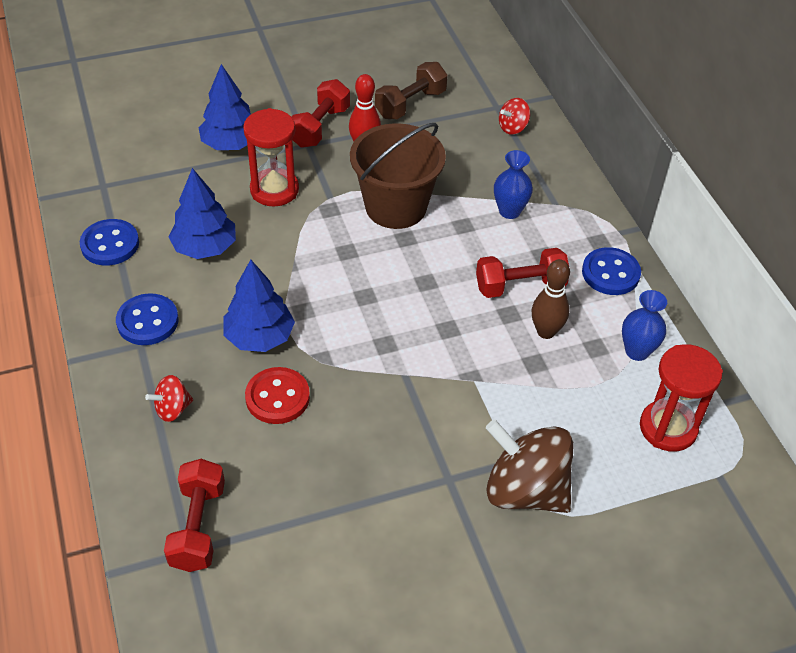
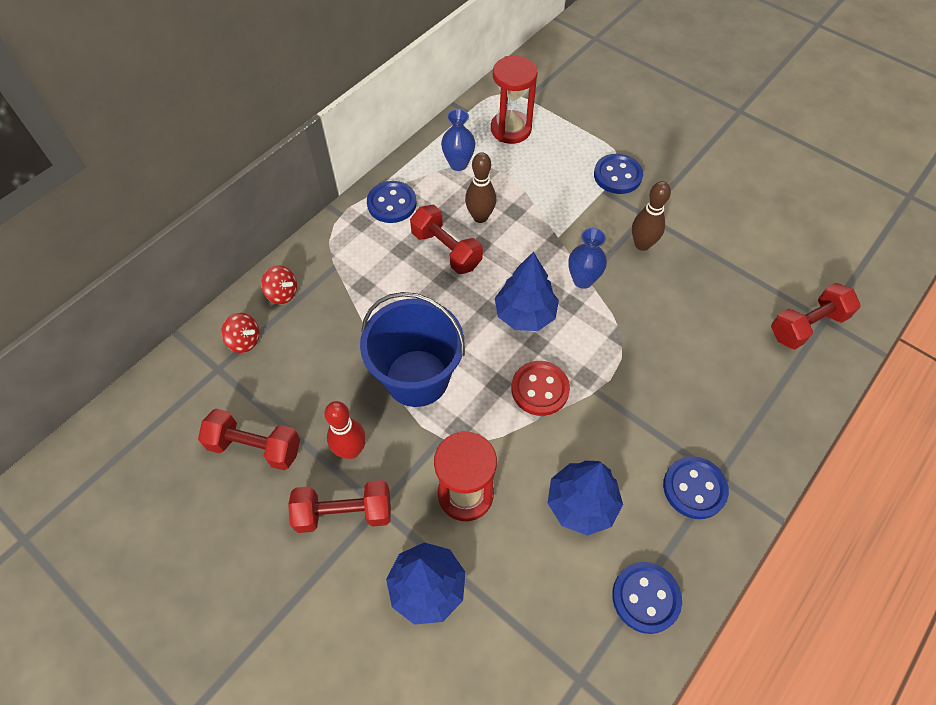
camera: 120 degrees left, 10 degrees up
(172, 409) = (748, 405): red spinning top -> red spinning top (282, 293)
(259, 337) = (636, 391): blue tree -> blue tree (525, 314)
(277, 397) = (675, 343): red button -> red button (540, 389)
(395, 207) = (417, 378): brown bucket -> blue bucket
(410, 104) = (255, 447): brown dumbbell -> red dumbbell
(410, 448) = (642, 244): none -> brown bowling pin
(509, 211) = (365, 293): blue vase -> blue vase (583, 280)
(525, 490) = (617, 175): brown spinning top -> blue button

